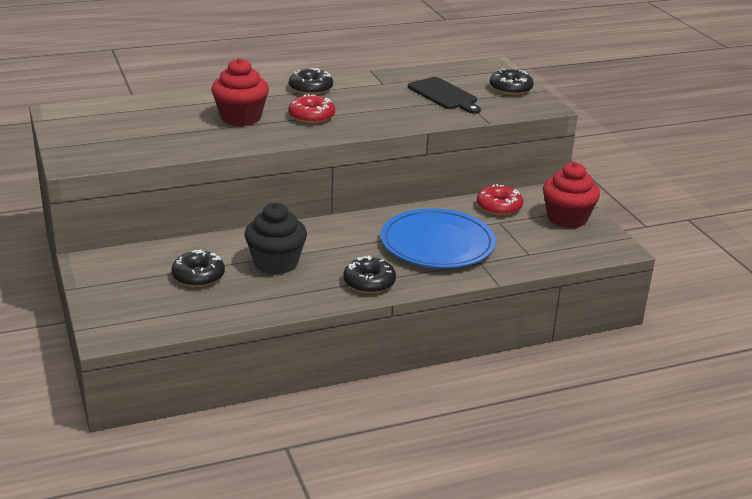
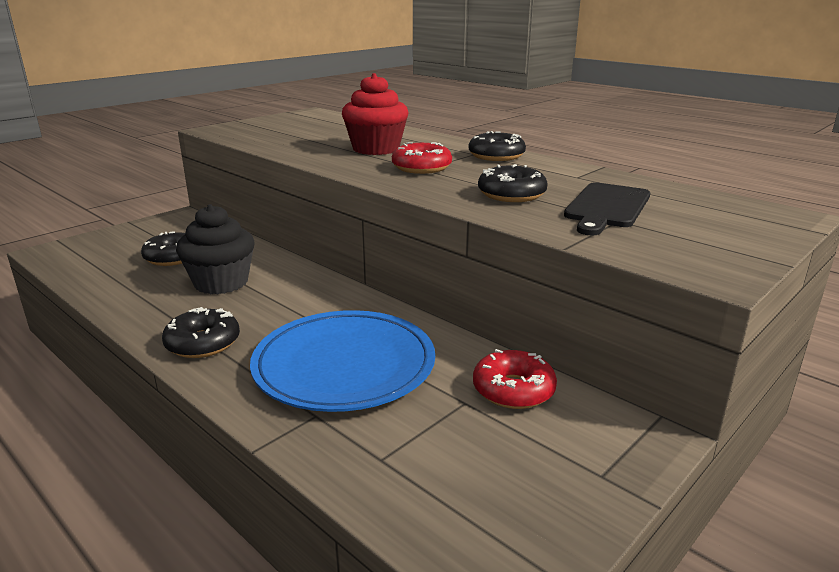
camera: 65 degrees right, 5 degrees down
(510, 89) = (725, 239): black donut -> black donut (511, 194)
(567, 218) = (558, 474): red cupcake -> none

